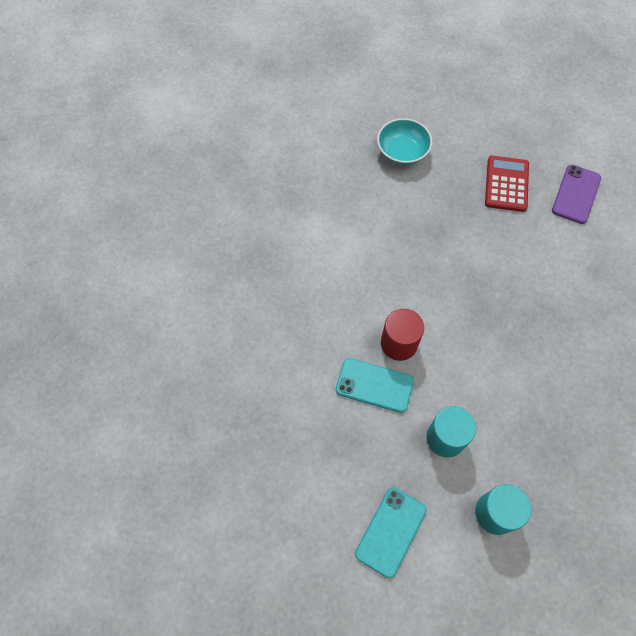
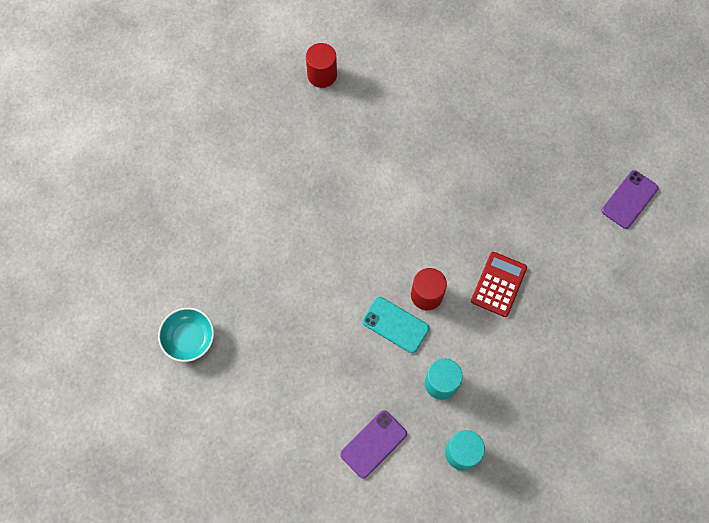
camera: 15 degrees right, 5 degrees up
(220, 145) = (322, 75): none -> red cylinder
(390, 531) = (373, 444): turquoise phone -> purple phone
(402, 151) = (484, 120): turquoise bowl -> turquoise bowl (189, 338)
(506, 184) = (569, 174): red calculator -> red calculator (498, 284)

